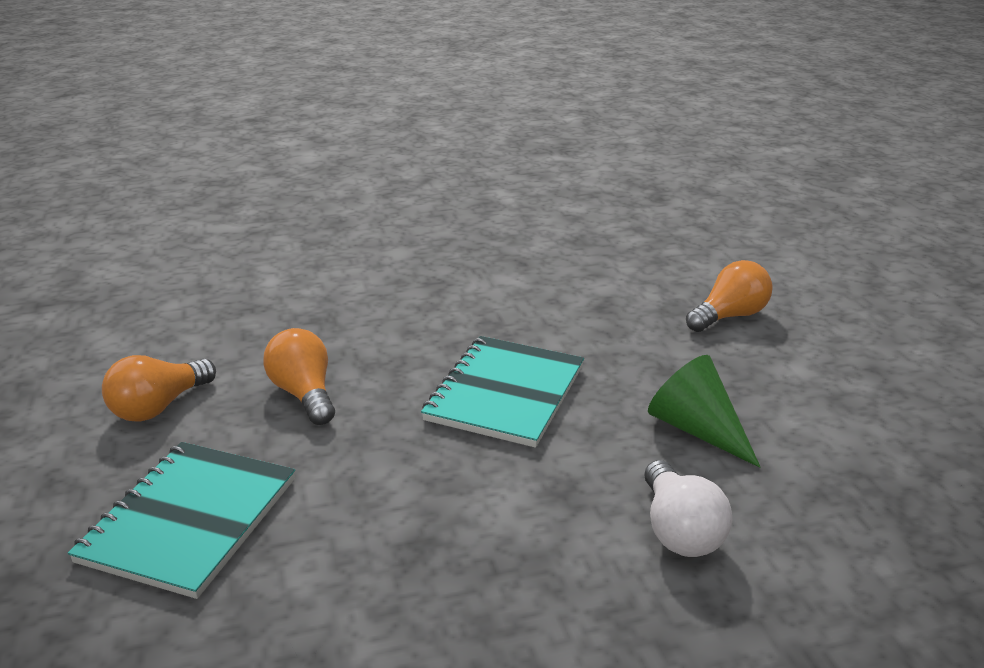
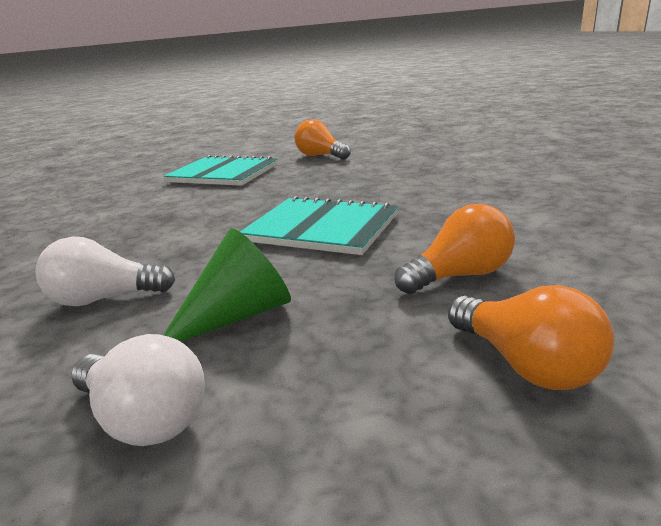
camera: 95 degrees right, 5 degrees down
(304, 394) = (328, 178): orange light bulb -> orange light bulb (460, 275)
(831, 452) = (145, 418): none -> white light bulb

